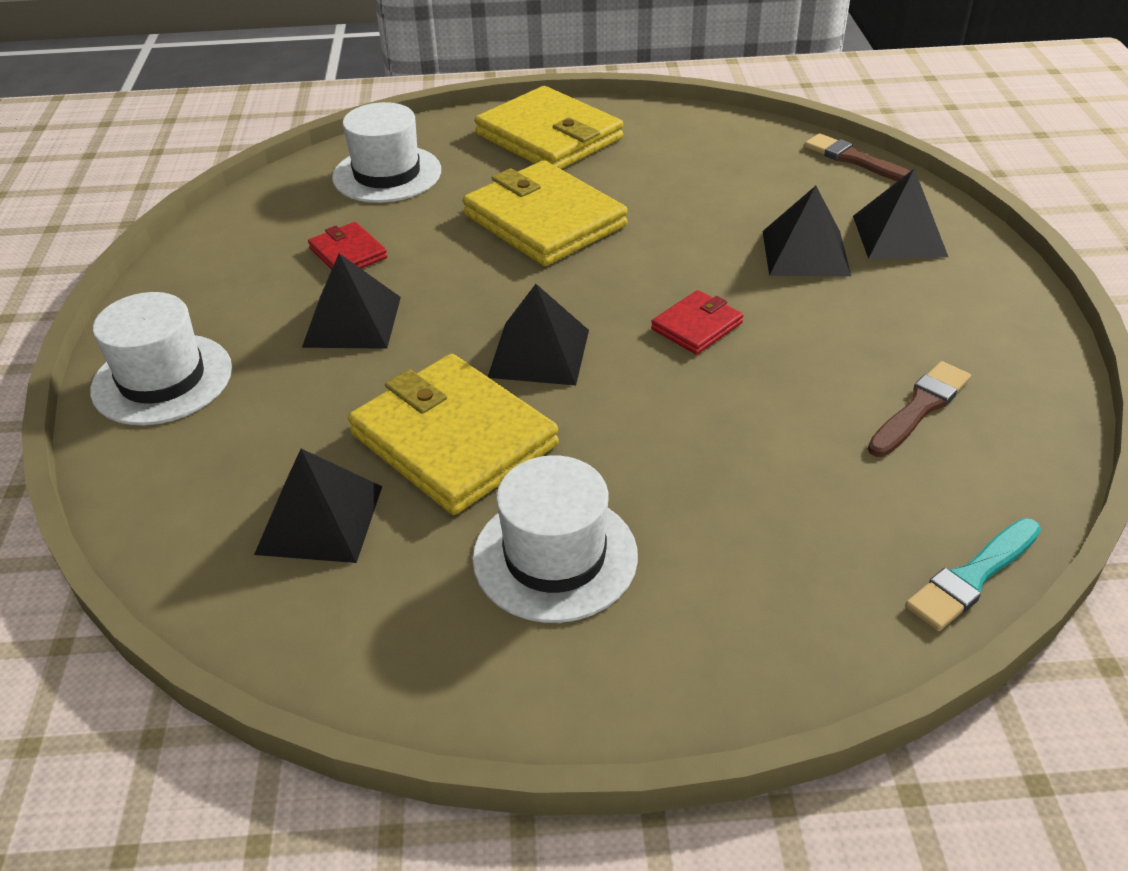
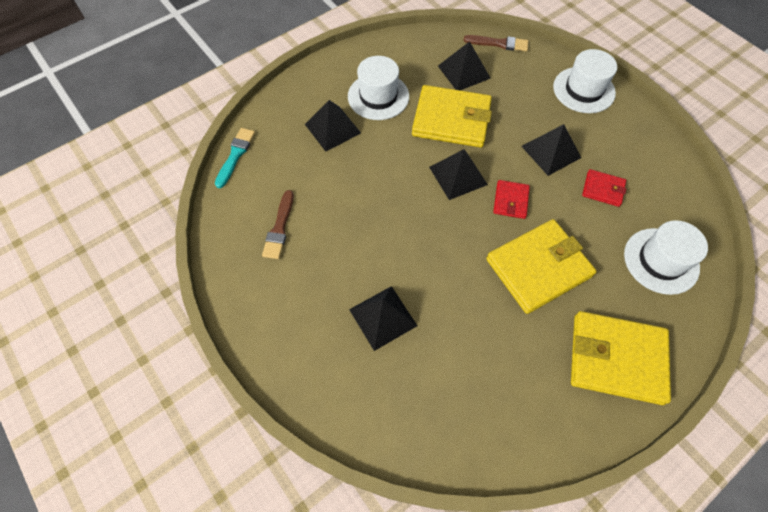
camera: 145 degrees right, 20 degrees up
(544, 220) = (538, 268): yellow wallet -> yellow wallet turned 45 degrees counterclockwise
(696, 326) = (403, 228): red wallet -> red wallet (510, 201)
(855, 160) = (404, 451): brown brush -> brown brush (499, 43)
(899, 235) = (338, 366): black pyramid -> black pyramid (332, 128)

